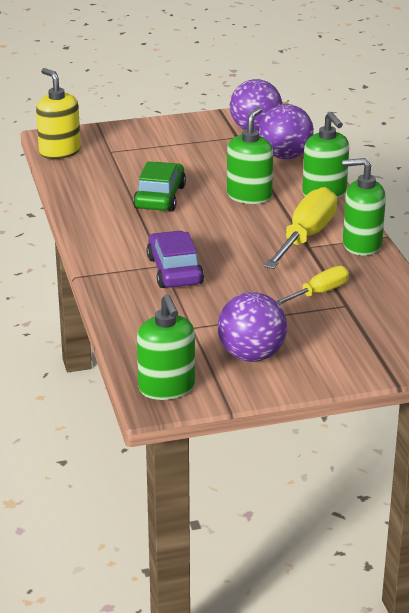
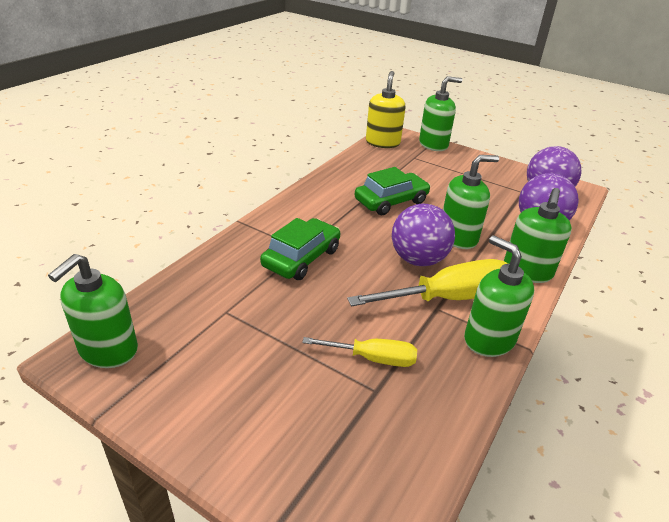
camera: 45 degrees right, 5 degrees up
(105, 131) = (433, 144): none -> green soap dispenser
(174, 270) = (301, 258): purple car -> green car
(251, 355) = (214, 374): purple ball -> purple ball (418, 259)

